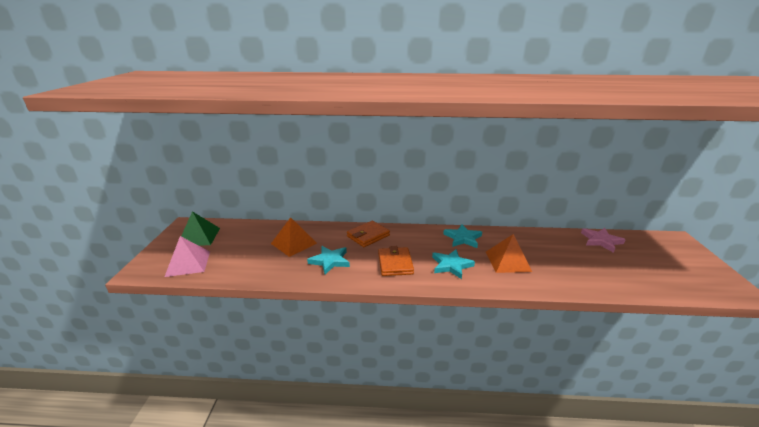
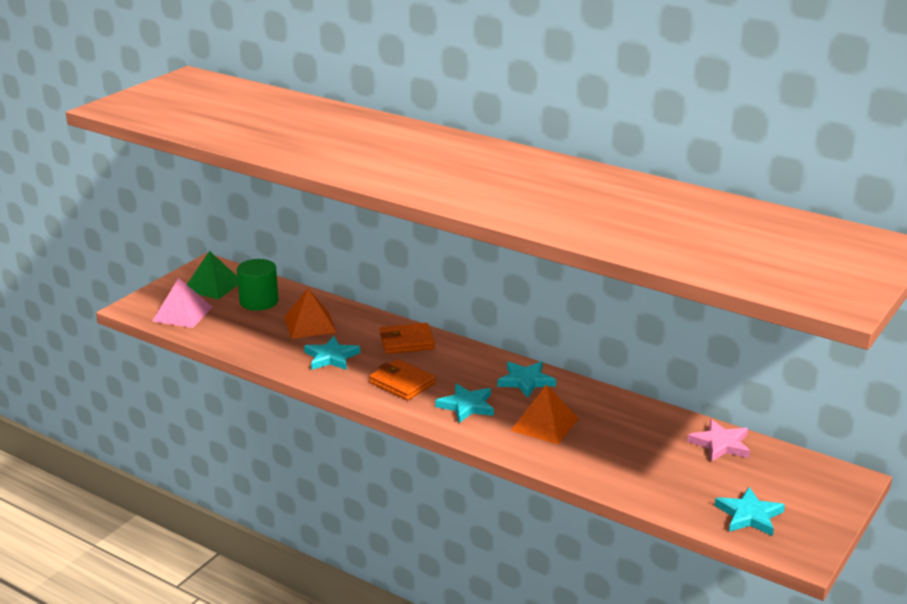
camera: 30 degrees right, 0 degrees up
(243, 238) = (259, 301): none -> green cylinder
(395, 263) = (402, 383): orange wallet -> orange wallet turned 75 degrees counterclockwise
(681, 278) = (749, 515): none -> turquoise star

